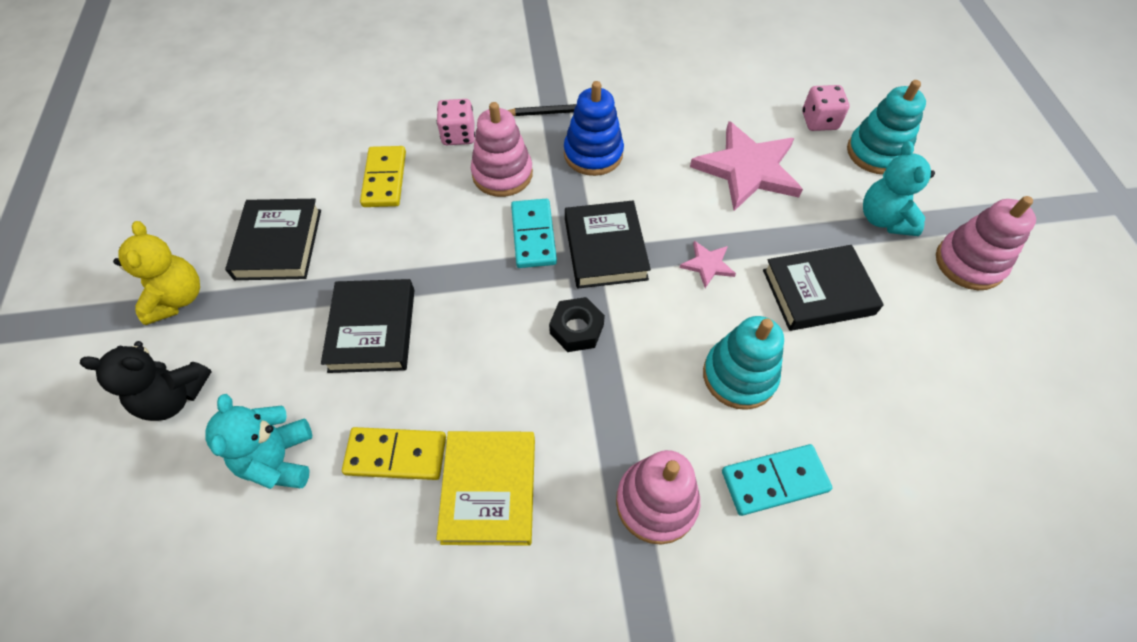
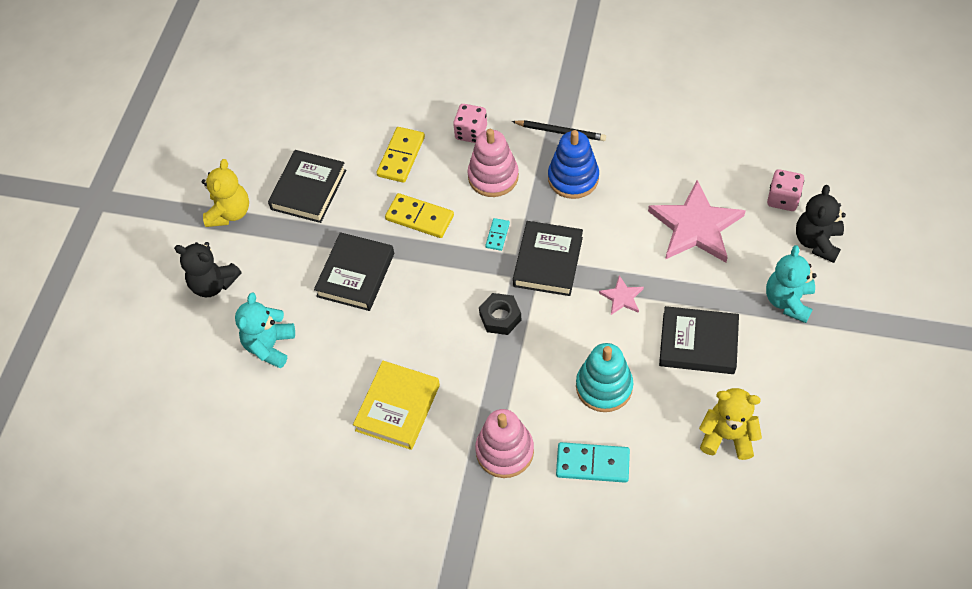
camera: 25 degrees right, 0 degrees up
(396, 455) = (345, 366): yellow domino -> yellow domino (419, 217)
(533, 235) = (497, 235): turquoise domino -> turquoise domino, size x0.54
(876, 153) = (817, 242): turquoise stacking toy -> black teddy bear
(909, 390) = (727, 436): none -> yellow teddy bear
(969, 263) = (837, 357): pink stacking toy -> none

